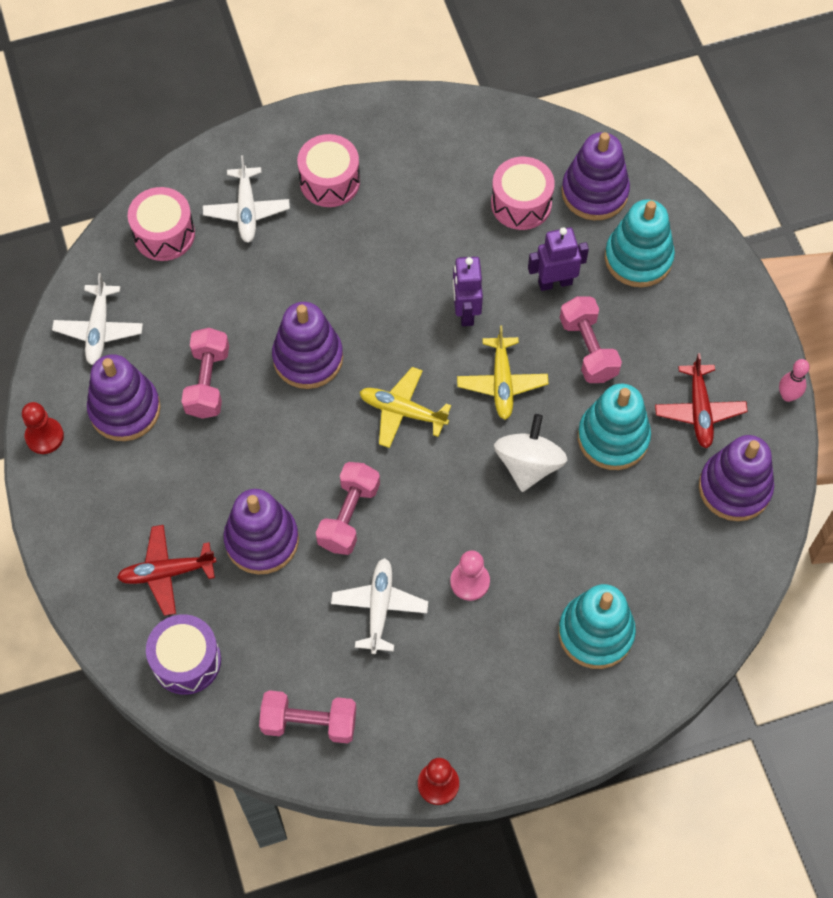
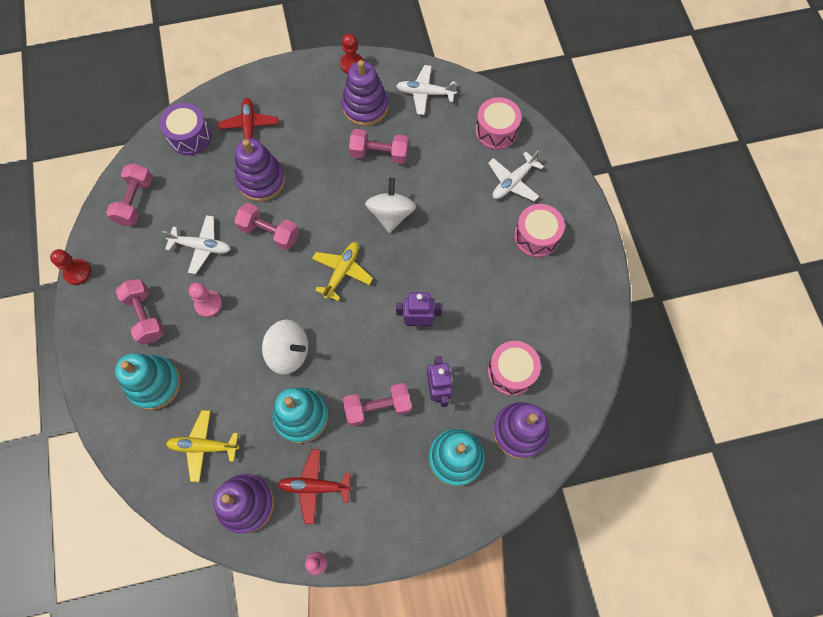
camera: 95 degrees right, 5 degrees up
(247, 210) = (513, 182): white plane -> white plane turned 45 degrees counterclockwise
(308, 358) = (391, 214): purple stacking toy -> white spinning top
(498, 666) = (145, 316): none -> pink dumbbell
(502, 383) = (356, 341): yellow plane -> yellow plane (204, 446)

